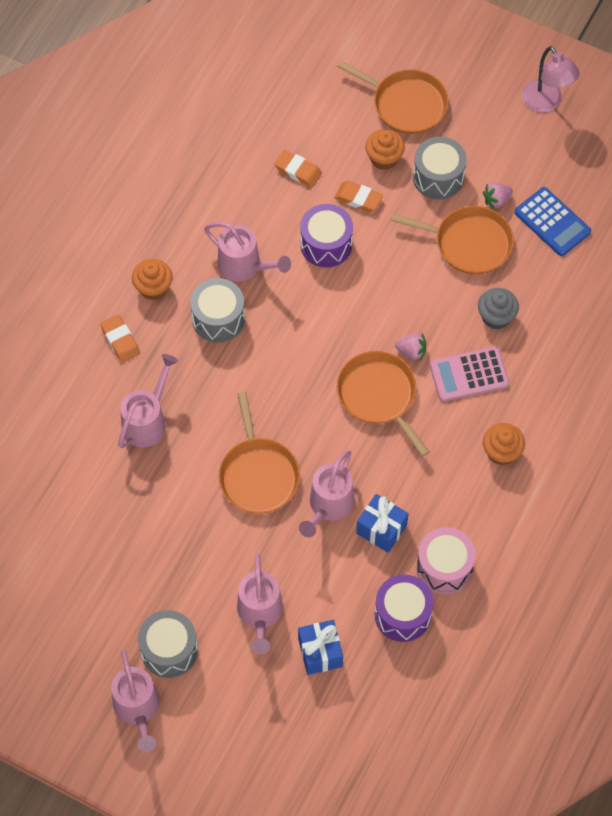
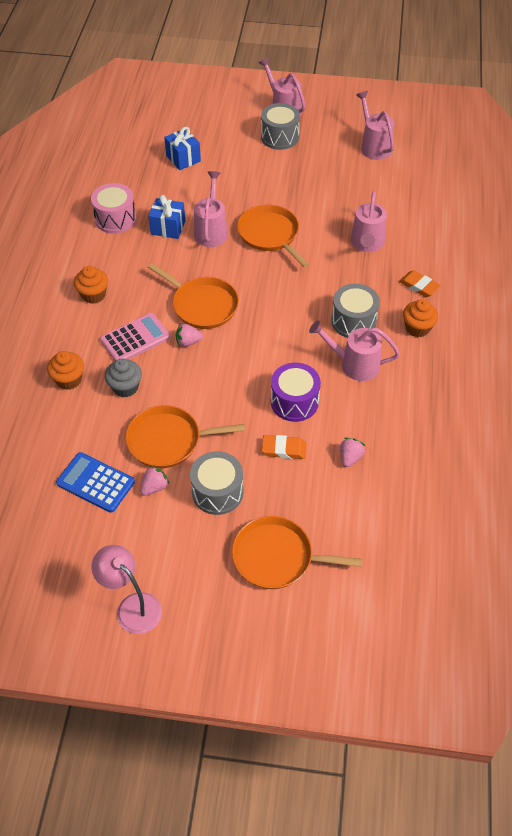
camera: 160 degrees right, 10 degrees down
(260, 615) = (231, 166): pink watering can -> pink watering can (373, 146)
(298, 170) = (350, 457): orange eraser -> pink strawberry
(384, 158) = (276, 494): orange cupcake -> orange cupcake (69, 380)
(402, 614) = (136, 189): purple drum -> none

